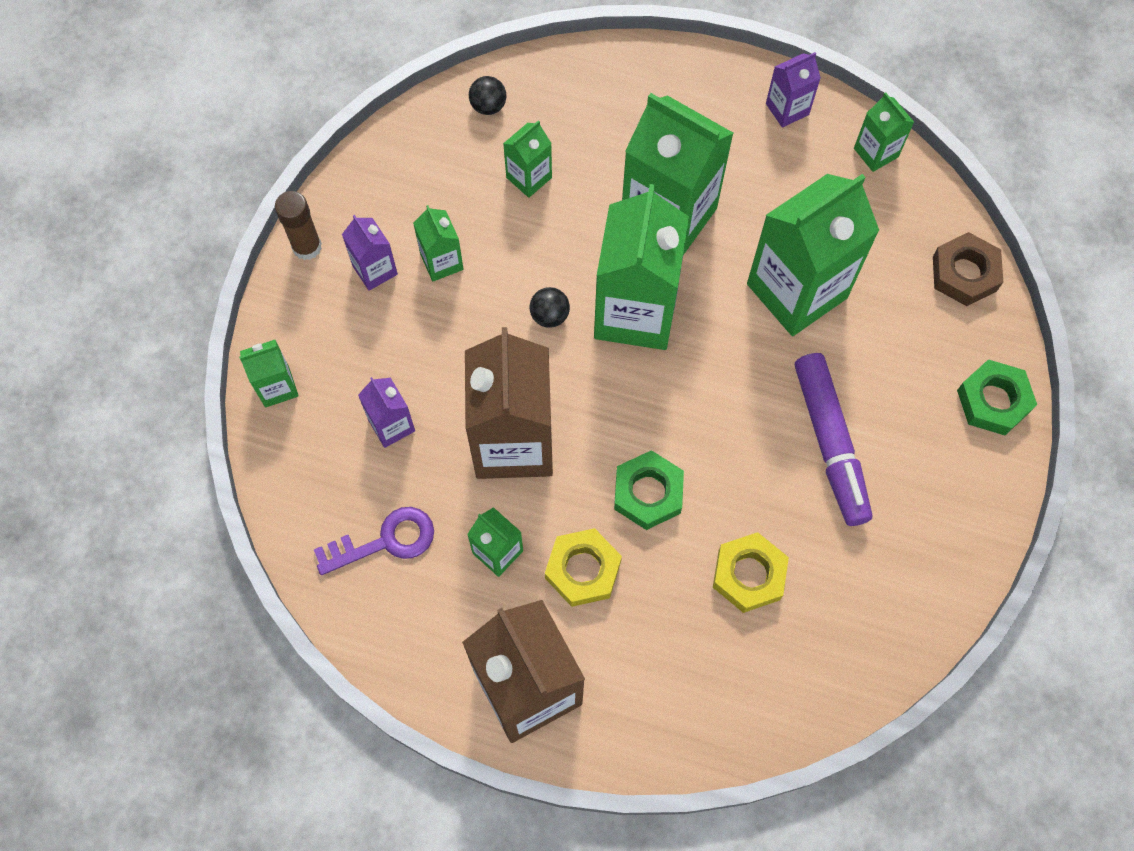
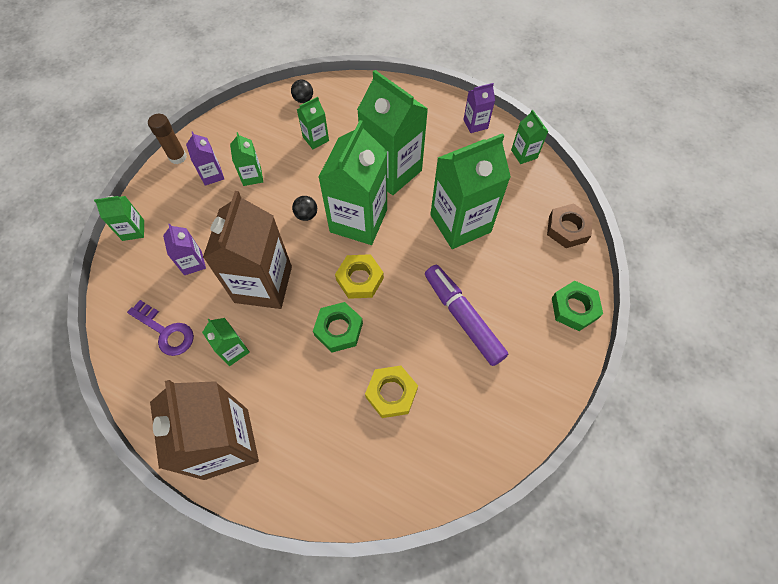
camera: 10 degrees right, 5 degrees down
(385, 541) = (166, 331): purple key -> purple key turned 45 degrees clockwise
(583, 570) = (284, 371): yellow nut -> yellow nut (359, 279)
(830, 443) = (462, 317): purple marker -> purple marker turned 150 degrees clockwise

